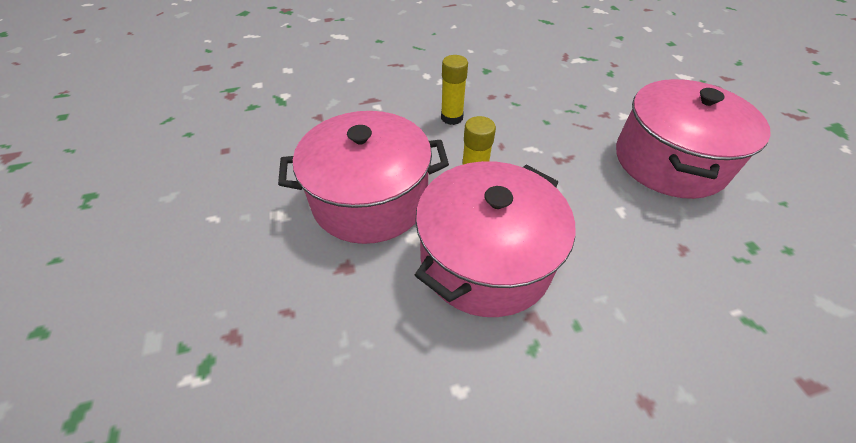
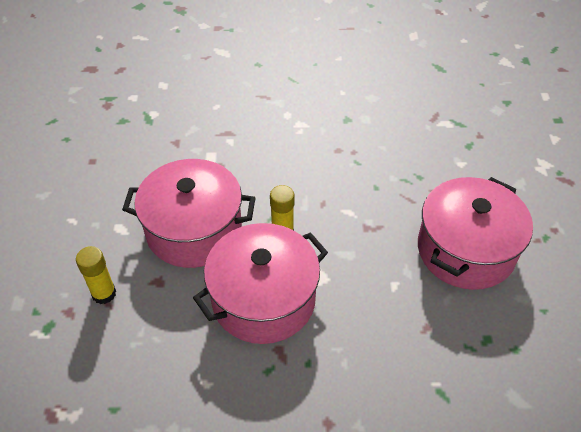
camera: 15 degrees right, 0 degrees up
(452, 118) = (291, 166): yellow glue stick -> yellow glue stick (104, 294)

